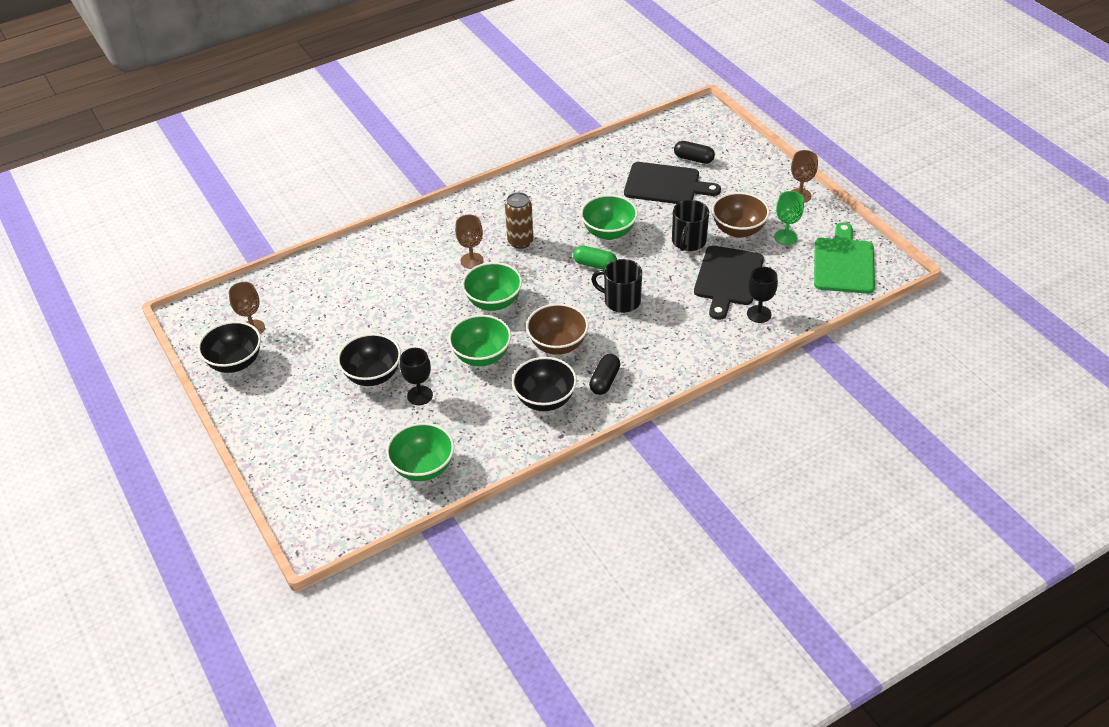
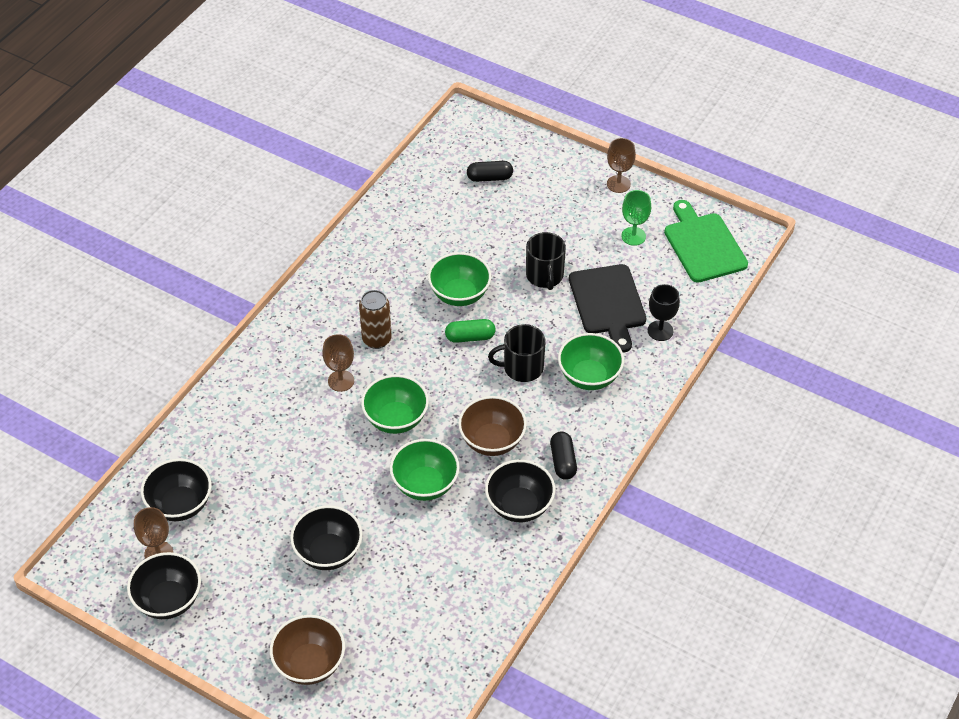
camera: 30 degrees left, 5 degrees up
(292, 302) = (180, 505): none -> black bowl
(420, 395) = (392, 554): black goblet -> none
(423, 468) = (450, 629): green bowl -> green bowl (589, 377)
(666, 185) = (481, 218): black cutting board -> none
(738, 230) = (584, 244): brown bowl -> brown bowl (310, 664)

